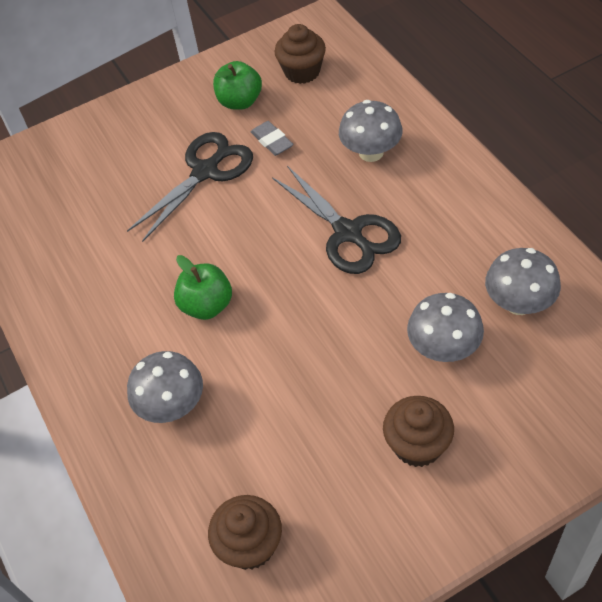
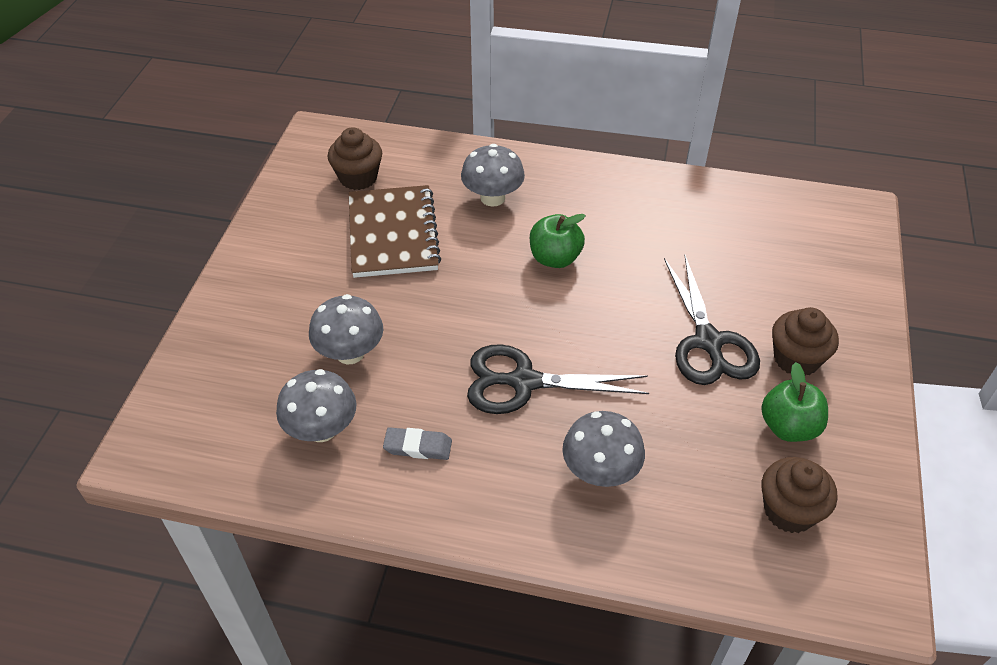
camera: 125 degrees right, 5 degrees down
(272, 141) = (700, 411): grey eraser -> grey eraser (418, 446)
(294, 440) = (393, 234): none -> brown notebook
(417, 445) = (308, 284): brown cupcake -> brown cupcake (796, 359)

